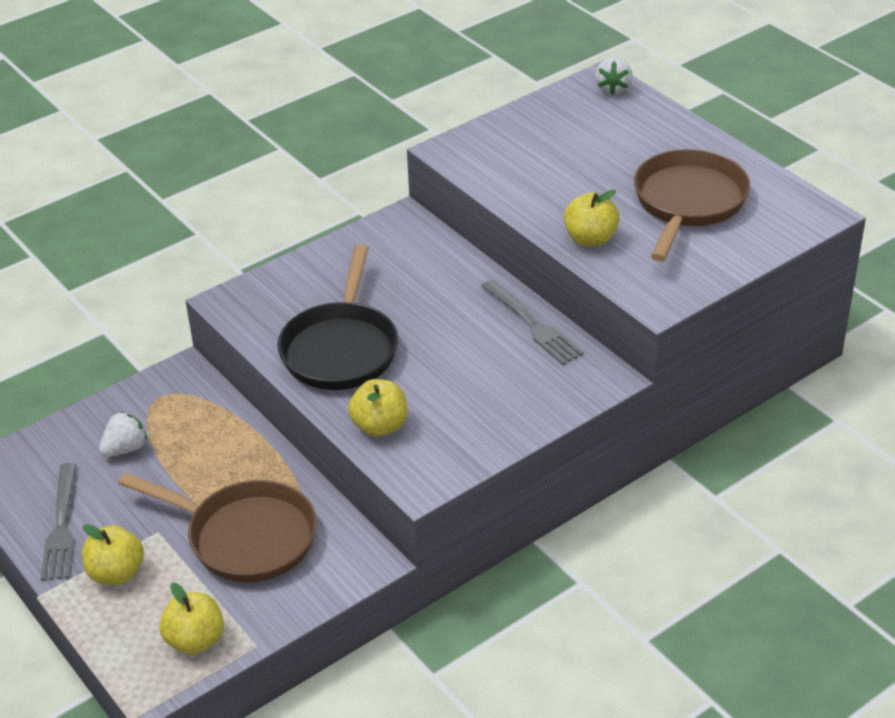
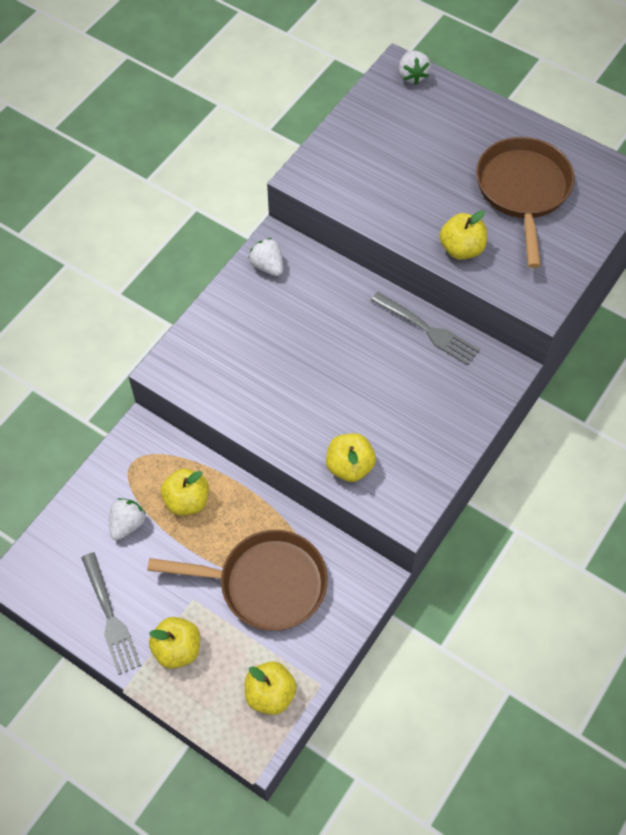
camera: 20 degrees left, 20 degrees up
(200, 443) = (187, 501): none -> yellow apple
(341, 348) = (283, 395): black pan -> none
(384, 237) = (267, 266): none -> white strawberry

